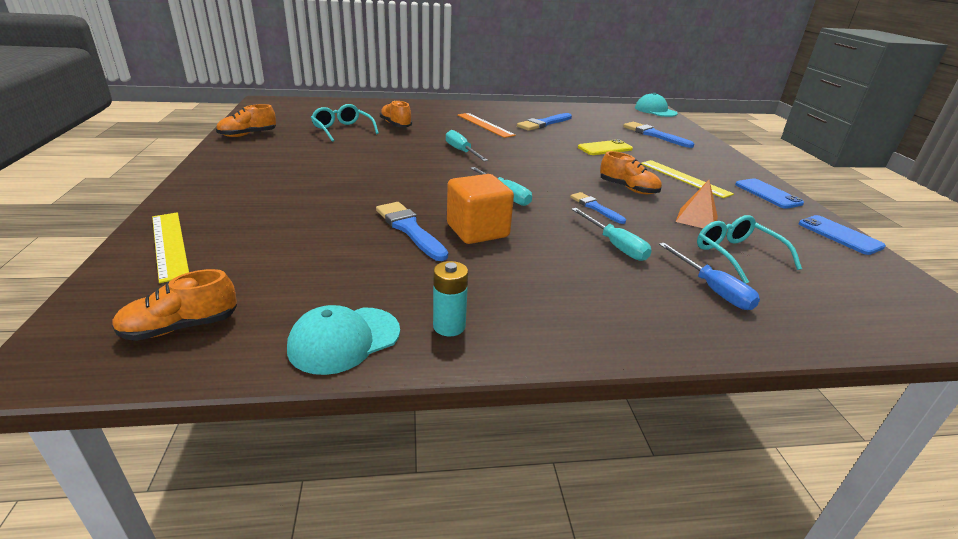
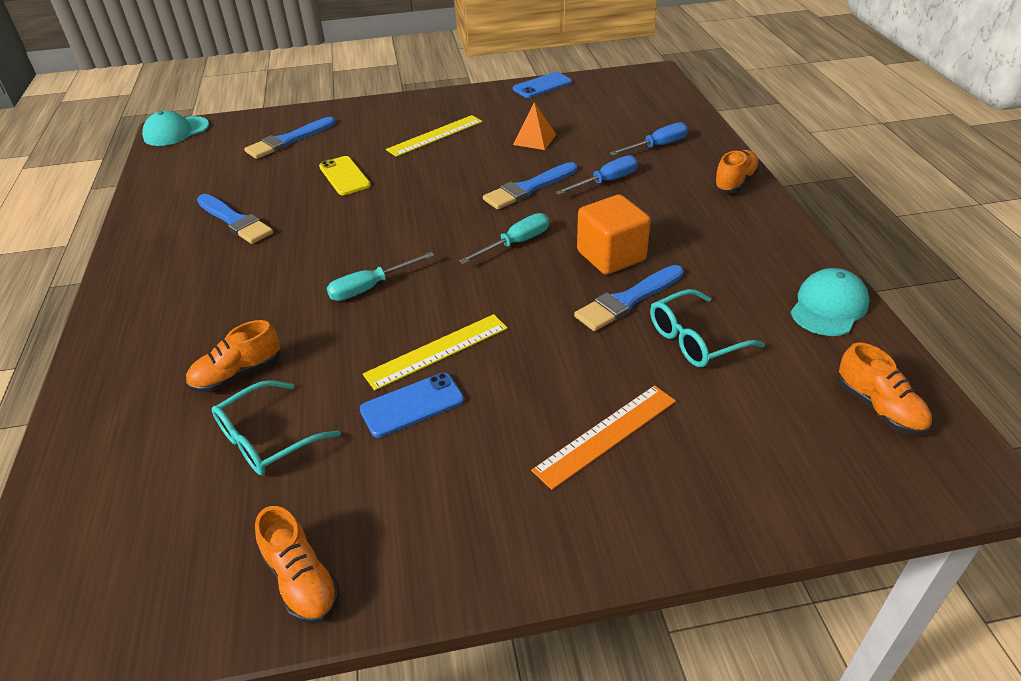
camera: 90 degrees left, 10 degrees up
(169, 245) = (755, 489): yellow ruler -> yellow ruler (437, 351)
(344, 340) = (828, 306): turquoise cap -> turquoise cap turned 105 degrees counterclockwise
(449, 326) = (778, 258): turquoise battery -> none
(485, 125) = (240, 275): orange ruler -> orange ruler (606, 435)
(595, 207) = (528, 188): blue brush -> blue brush, size x1.55
(615, 245) = (606, 181): turquoise screwdriver -> blue screwdriver
(628, 189) = (473, 168): orange shoe -> orange shoe (735, 182)
(736, 255) = (597, 130): turquoise glasses -> turquoise glasses (694, 340)
(768, 194) = (465, 100): blue phone -> blue phone (412, 405)

